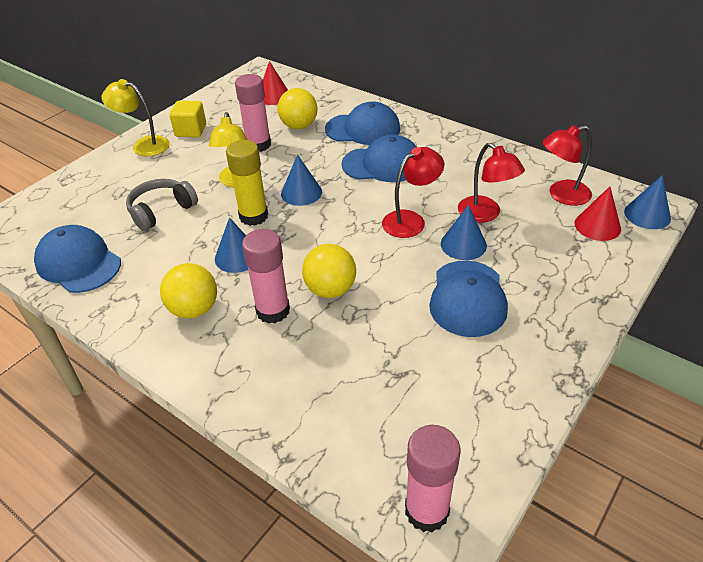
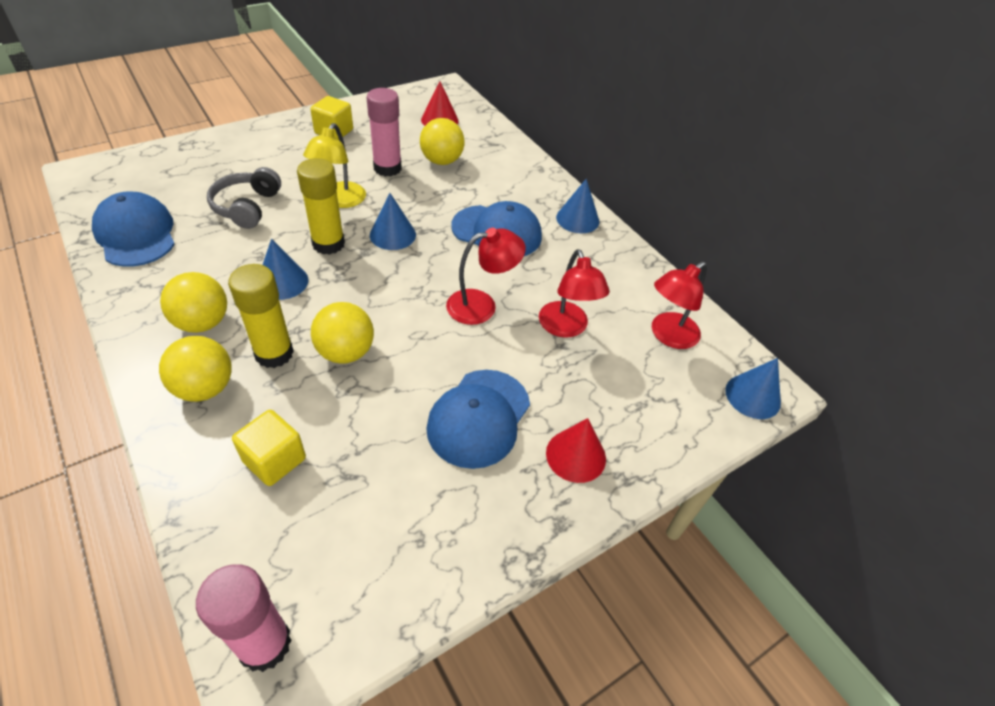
camera: 15 degrees right, 5 degrees up
(144, 145) = (280, 132): yellow lamp -> none
(161, 211) = (247, 207): grey headphones -> grey headphones turned 60 degrees counterclockwise
(235, 356) = (205, 388): none -> yellow ball
(273, 311) = (274, 353): pink glue stick -> yellow glue stick
(334, 385) = (274, 460): none -> yellow cube
(363, 129) = (504, 186): blue cap -> none
(463, 244) = (518, 354): blue cone -> blue cone (577, 219)
(561, 195) = (668, 336): red lamp -> red lamp turned 45 degrees counterclockwise
(597, 226) = (684, 388): red cone -> red cone (576, 455)

